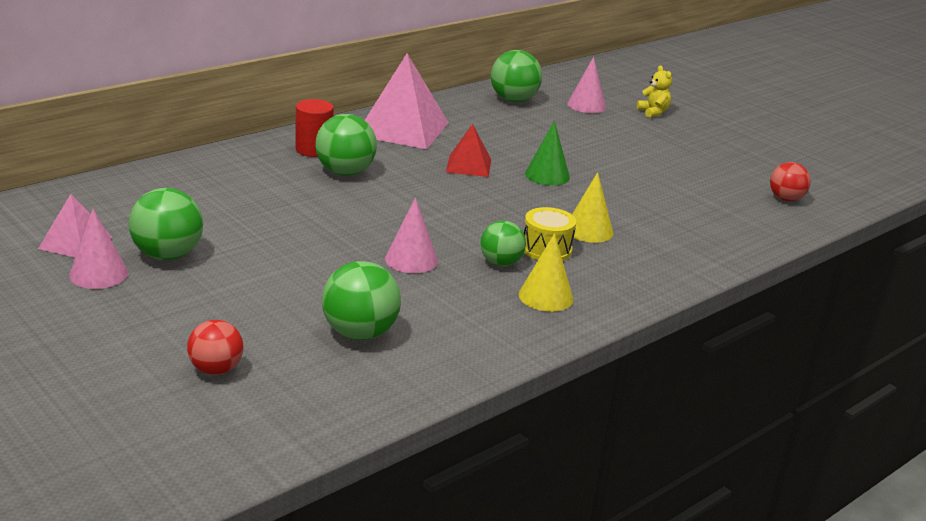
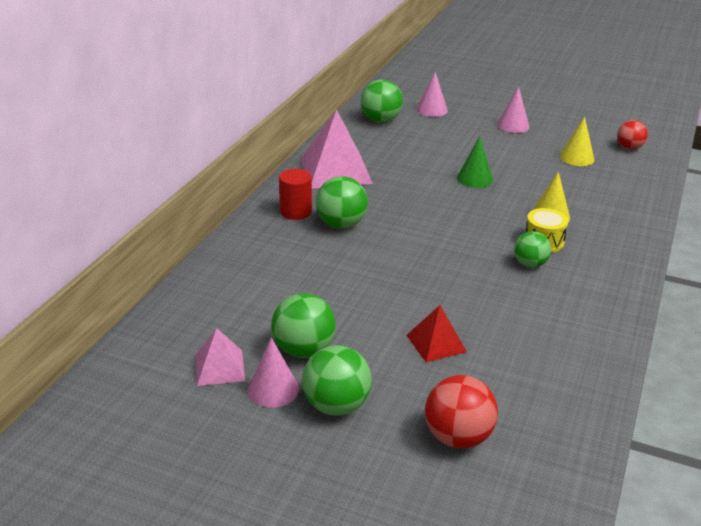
camera: 25 degrees left, 5 degrees up
(216, 370) = (458, 437): red ball -> red ball, size x1.52
(360, 333) = (512, 361): green ball -> green ball (336, 405)
(411, 259) = (472, 284): pink cone -> pink cone (513, 125)
(468, 165) = (416, 188): red pyramid -> red pyramid (436, 343)
(546, 296) = (586, 281): yellow cone -> yellow cone (576, 158)
(653, 112) = (479, 102): yellow teddy bear -> none

